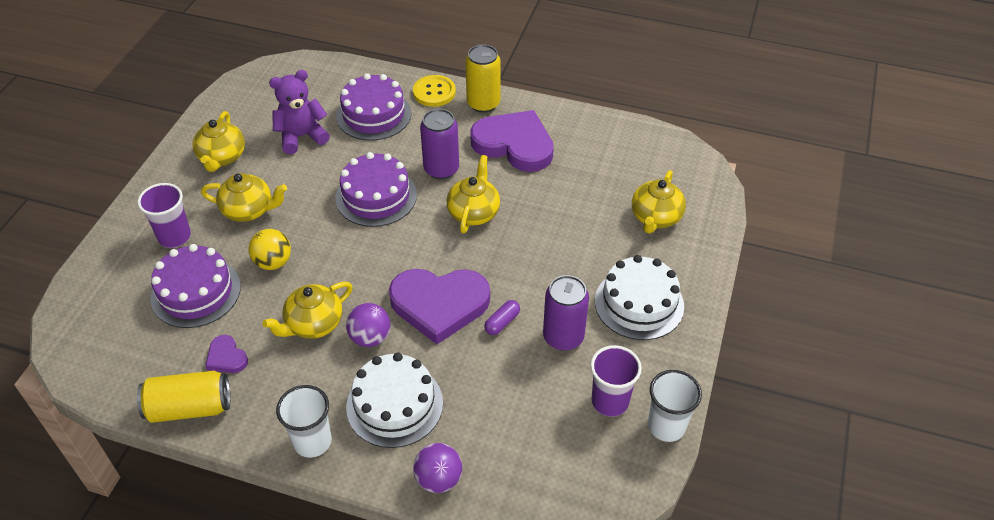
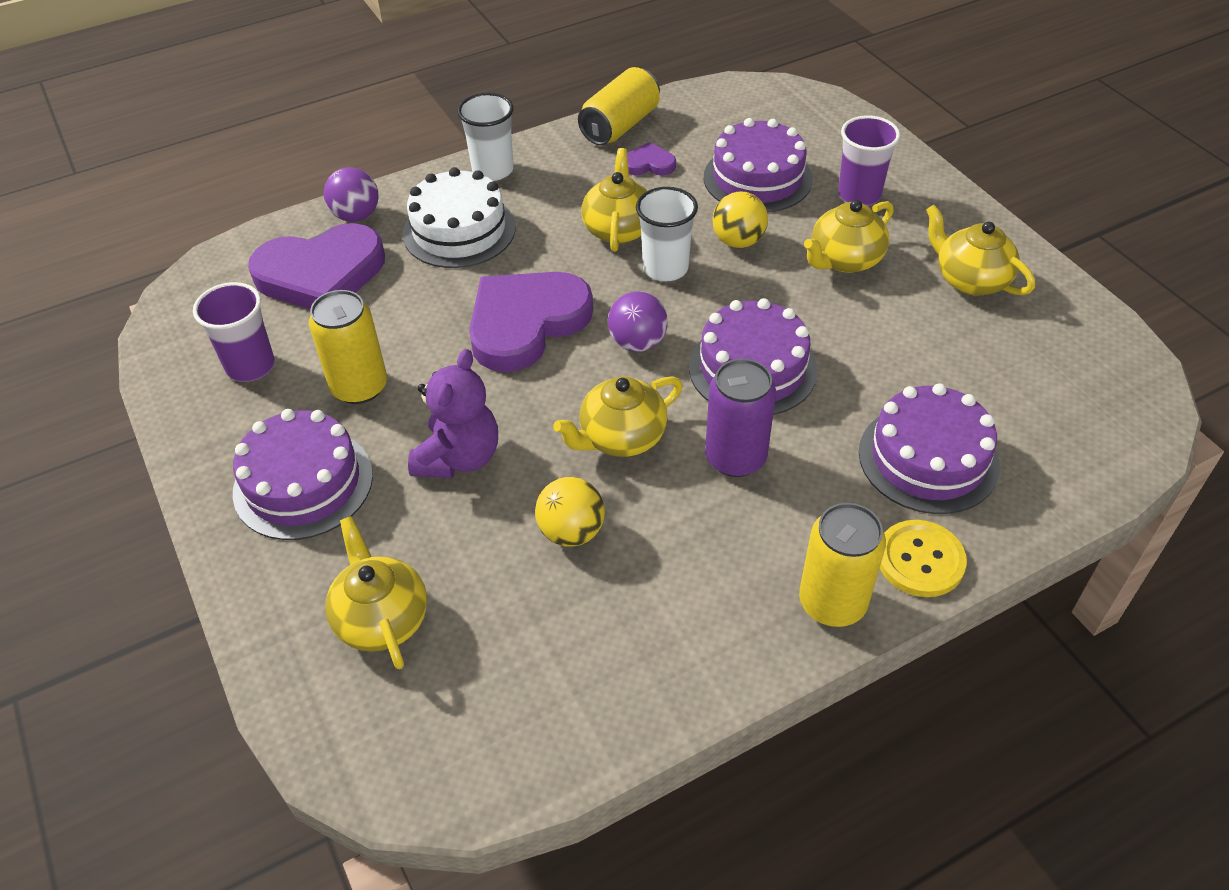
camera: 135 degrees right, 0 degrees up
(301, 136) = (946, 364): purple teddy bear -> purple teddy bear (459, 458)
(370, 337) = (552, 255): purple ball -> purple ball (637, 343)
(474, 212) = (621, 437): yellow teapot -> yellow teapot turned 90 degrees clockwise
(502, 322) = (441, 354): purple capsule -> none
(514, 144) = (699, 571): purple heart -> purple heart (321, 274)
(543, 192) = (571, 532): none -> yellow ball
(563, 337) = (359, 387): purple can -> yellow can
(639, 303) = (303, 483): white cake -> purple cake
(666, 426) = (170, 386): white cup -> white cup (665, 268)

